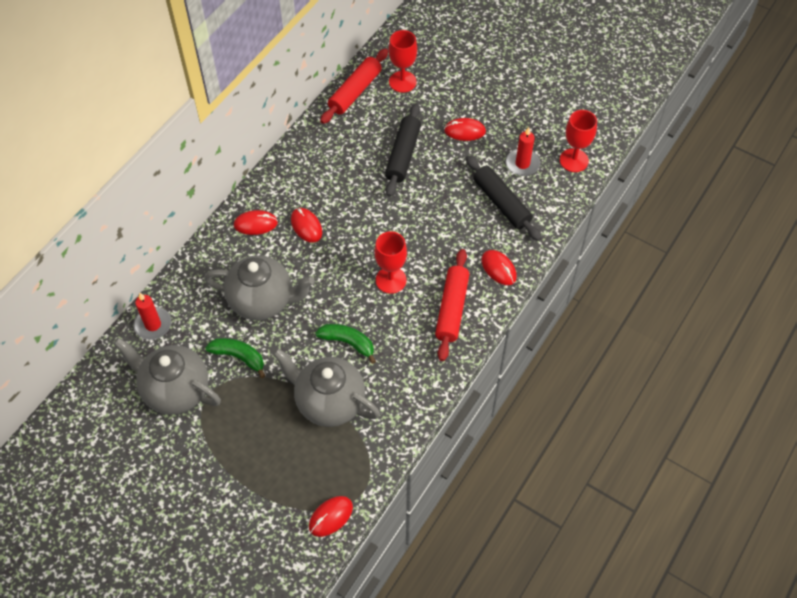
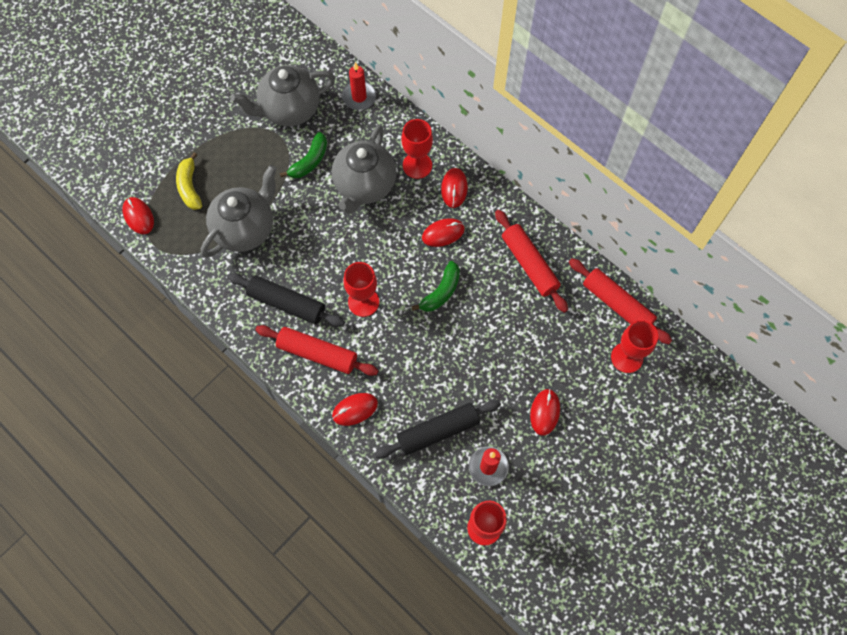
camera: 100 degrees right, 10 degrees up
(175, 390) = (289, 110): grey teapot -> grey teapot turned 150 degrees counterclockwise
(232, 259) = (417, 165): none -> red goblet
(286, 471) = (190, 187): none -> yellow banana
(327, 156) = (529, 264): none -> red rolling pin
(348, 343) = (302, 253): green banana -> green banana (441, 292)
(403, 155) = (520, 340): black rolling pin -> black rolling pin (287, 303)

